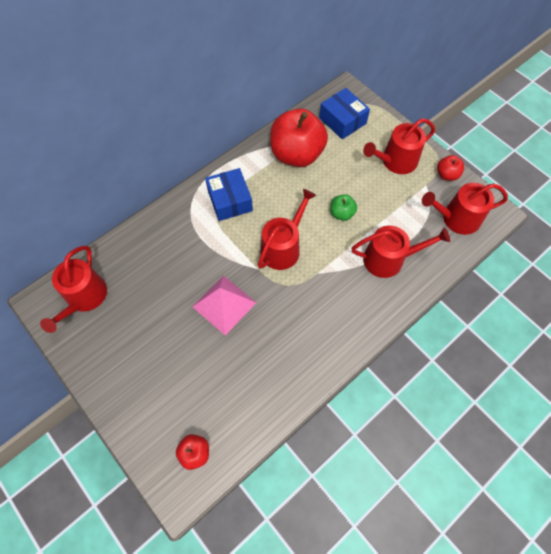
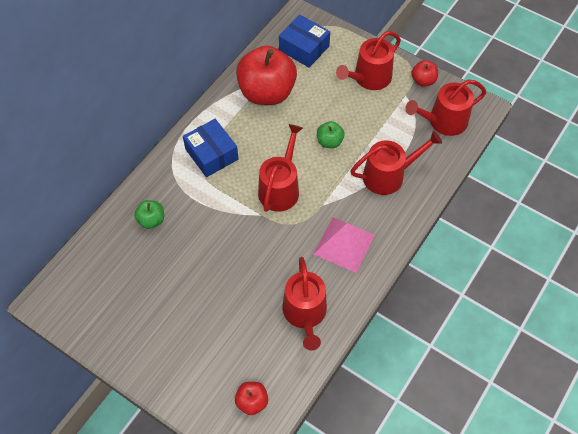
camera: 15 degrees left, 5 degrees down
(84, 298) = (90, 285): red watering can -> red watering can (305, 313)
(157, 250) = (151, 220): none -> green apple
(224, 304) = (237, 257): pink pyramid -> pink pyramid (344, 244)

